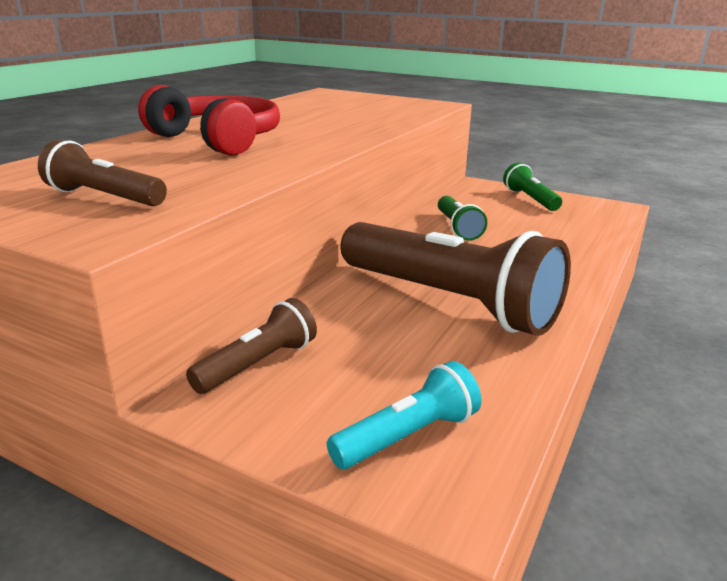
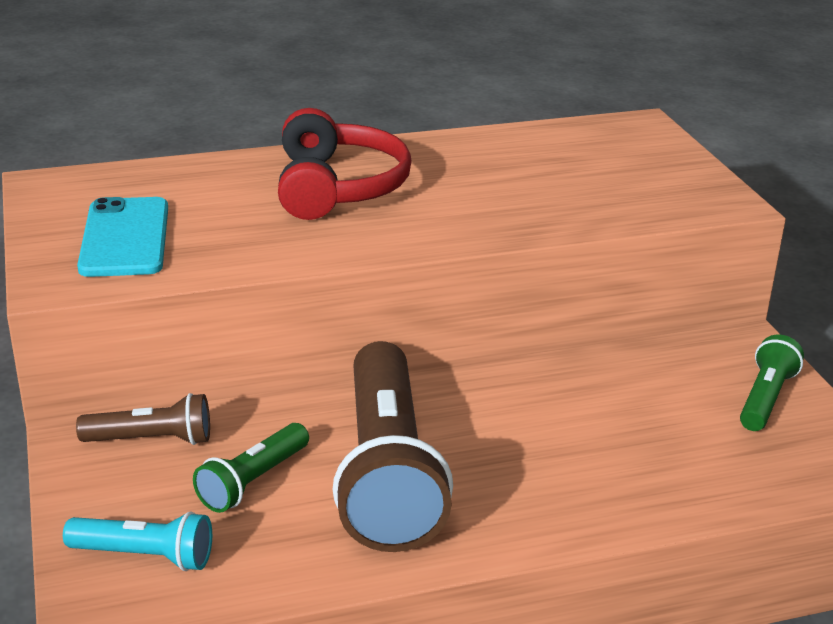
camera: 45 degrees right, 5 degrees up
(104, 197) = (125, 238): brown flashlight -> turquoise phone
(457, 228) = (576, 394): green flashlight -> green flashlight (253, 481)

